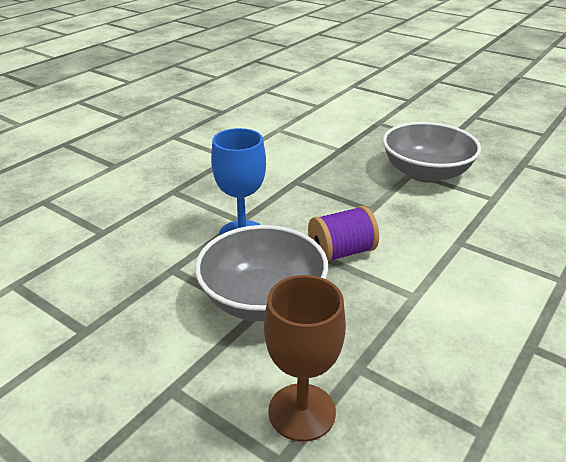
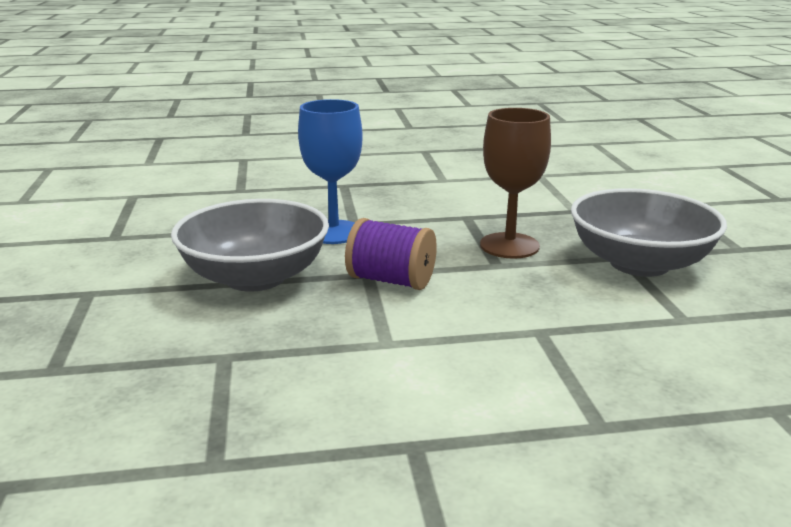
camera: 45 degrees right, 10 degrees down
(302, 412) = (126, 354): brown goblet -> brown goblet (509, 246)

